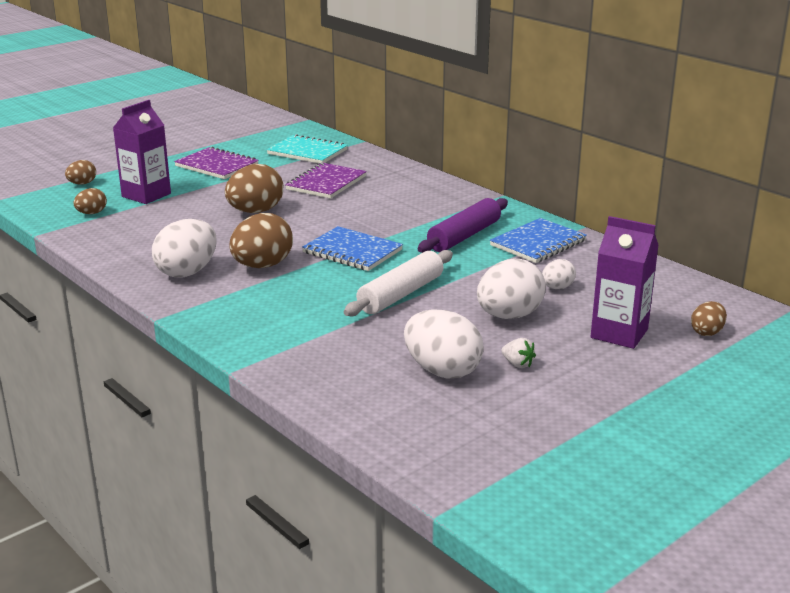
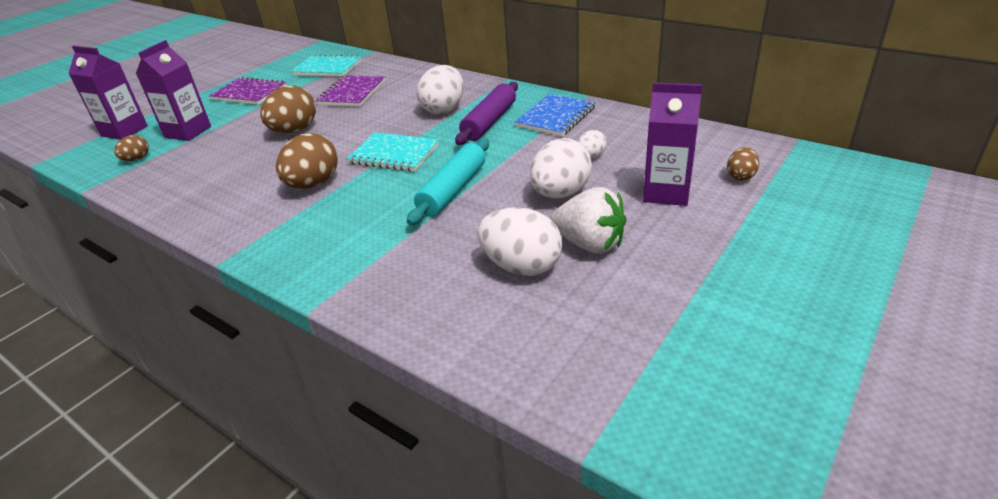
camera: 10 degrees left, 10 degrees up
(82, 184) = (124, 131): brown egg -> purple carton
(187, 272) = (241, 204): white egg -> white egg (444, 109)
(352, 251) = (394, 154): blue notebook -> turquoise notebook
(400, 294) = (453, 190): white rolling pin -> turquoise rolling pin
(517, 364) = (590, 244): white strawberry -> white strawberry, size x2.17

